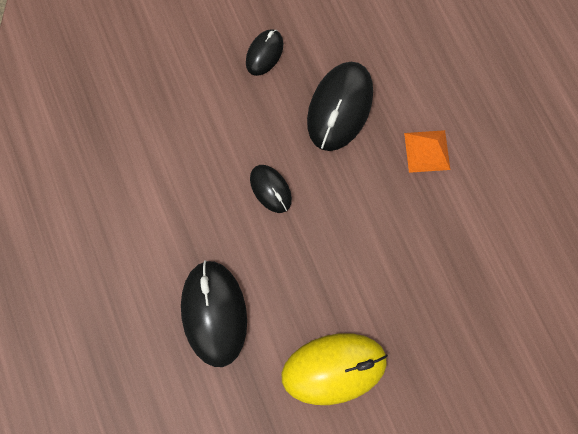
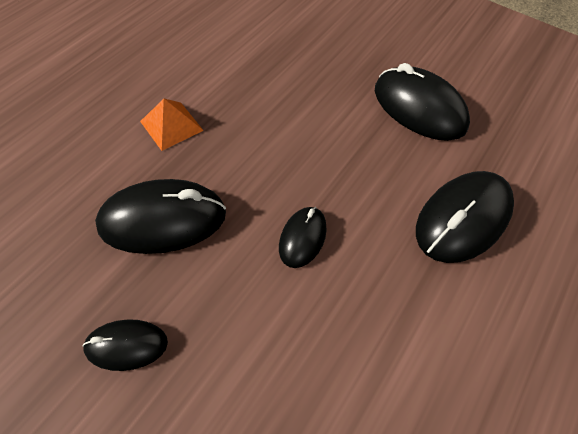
camera: 125 degrees left, 20 degrees down
(333, 367) = (419, 108): yellow mouse -> black mouse

